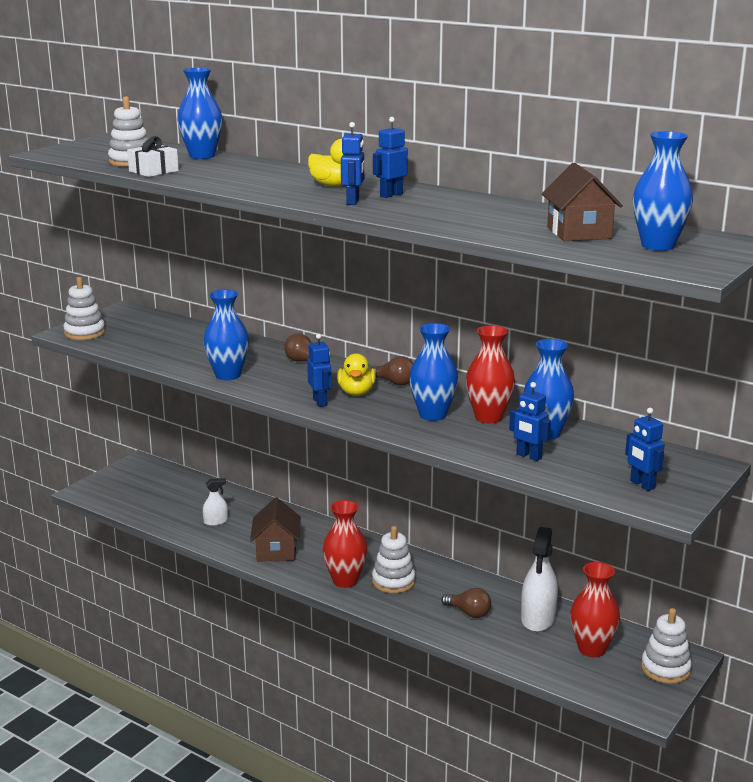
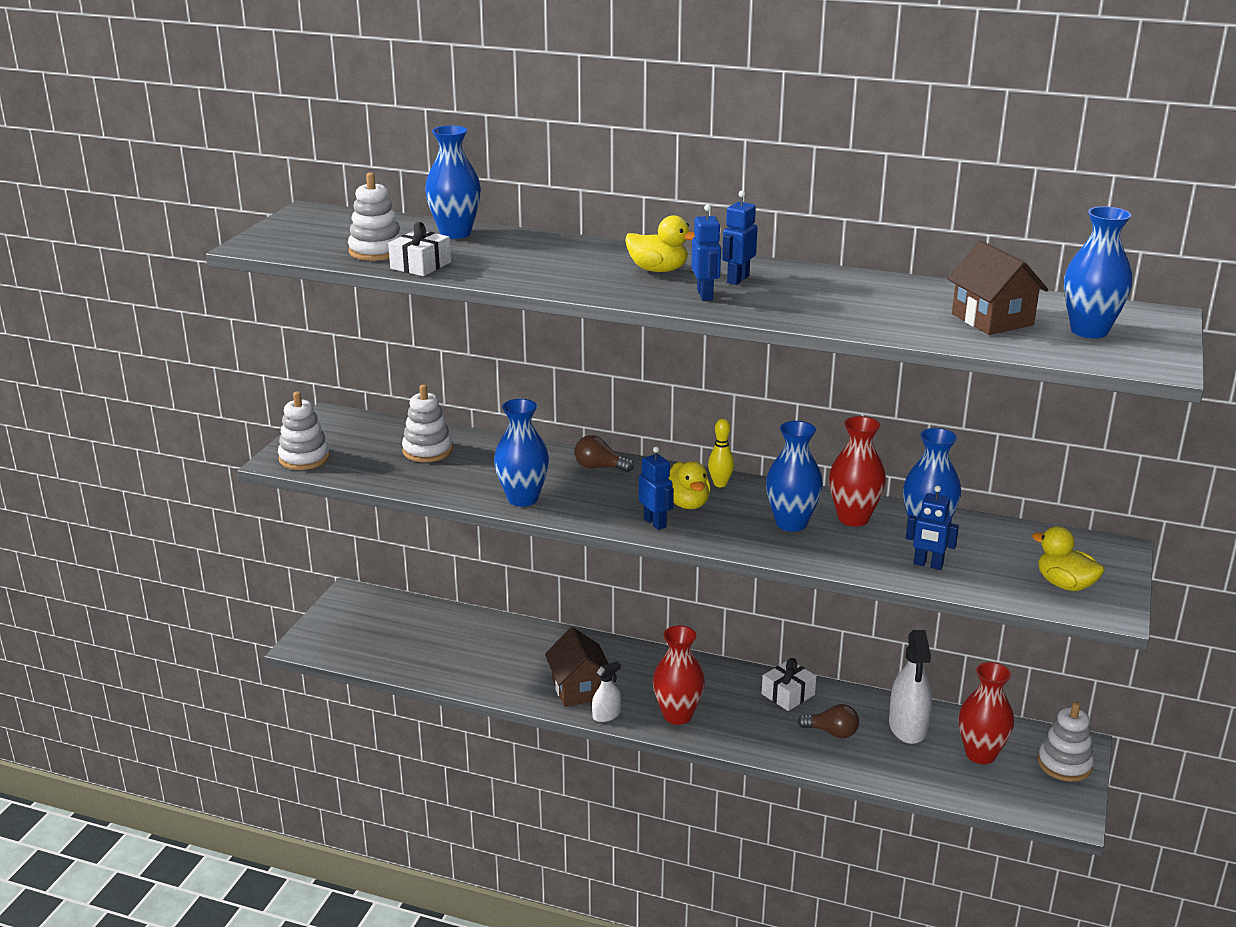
camera: 15 degrees left, 5 degrees up
(215, 521) = (487, 662): white spray bottle -> white spray bottle (606, 715)
(393, 581) = (731, 707): white stacking toy -> white stacking toy (427, 451)
(394, 382) = (720, 484): brown light bulb -> yellow bowling pin
(447, 579) = (788, 694): none -> white gift
(642, 485) = (1065, 584): blue robot -> yellow duck

